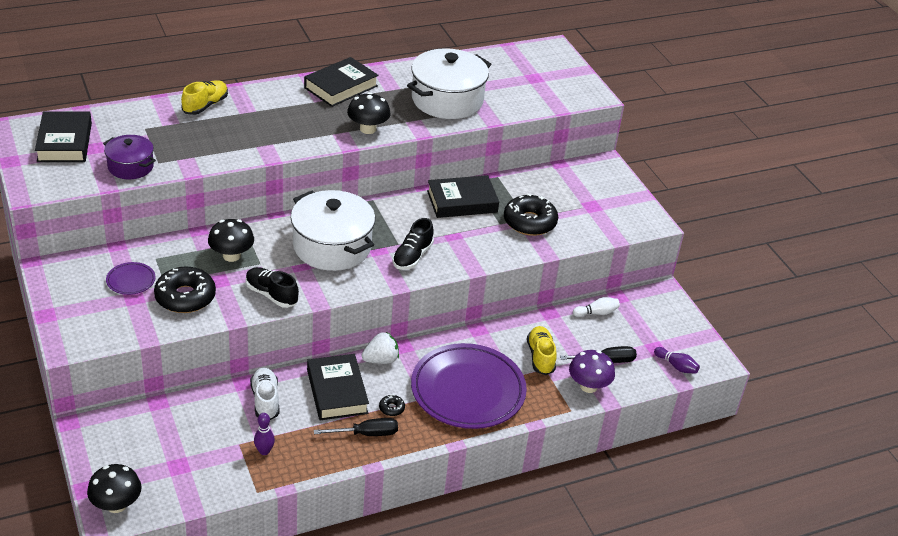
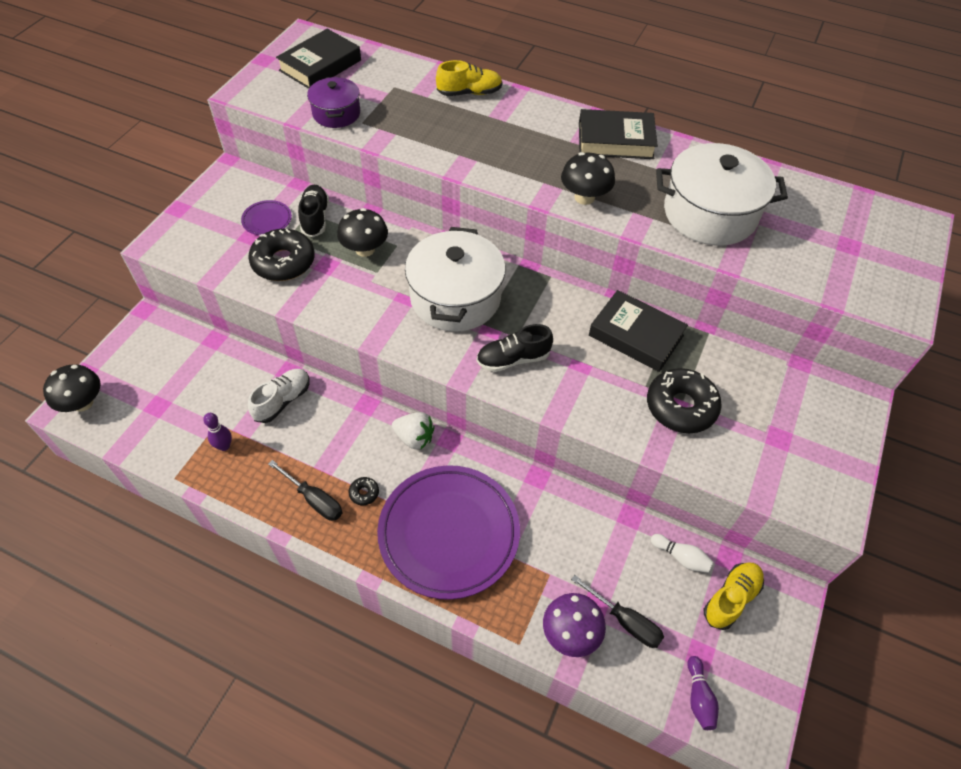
camera: 50 degrees right, 15 degrees up
(271, 295) = (347, 308): black shoe -> black shoe (315, 218)
(337, 391) = (343, 439): black book -> none
(540, 357) = (561, 557): yellow shoe -> yellow shoe (731, 598)

